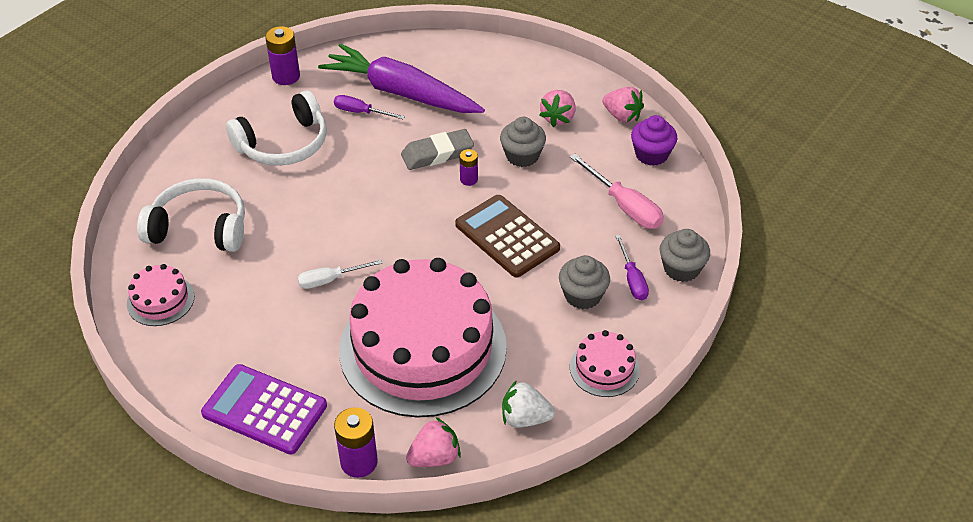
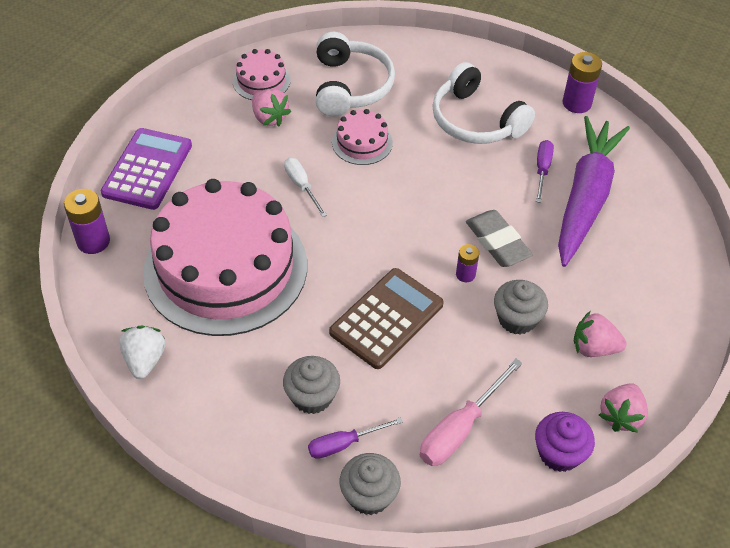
camera: 80 degrees right, 5 degrees up
(434, 457) = (98, 294): pink strawberry -> pink strawberry (269, 118)
(604, 368) = (212, 425): pink cake -> pink cake (362, 142)

